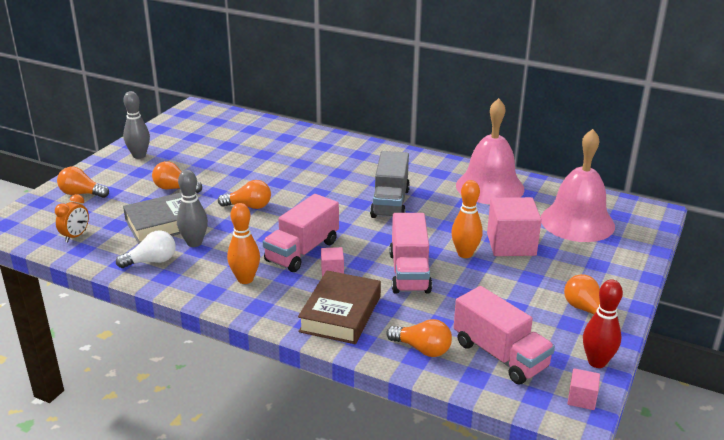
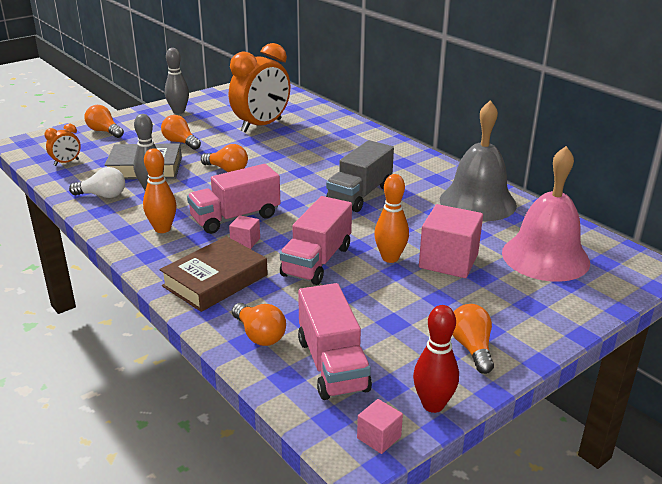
camera: 25 degrees right, 0 degrees up
(238, 154) = (261, 126): none -> orange clock
(490, 187) = (477, 202): pink bell -> grey bell

